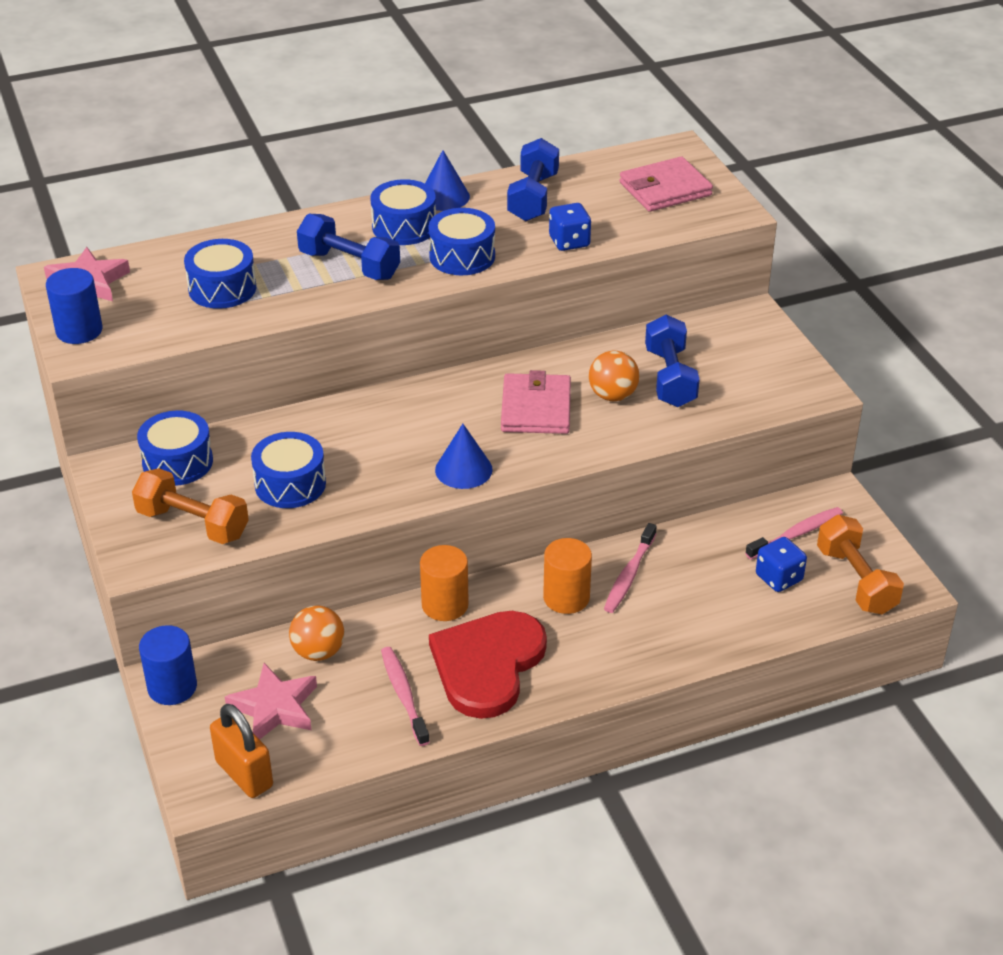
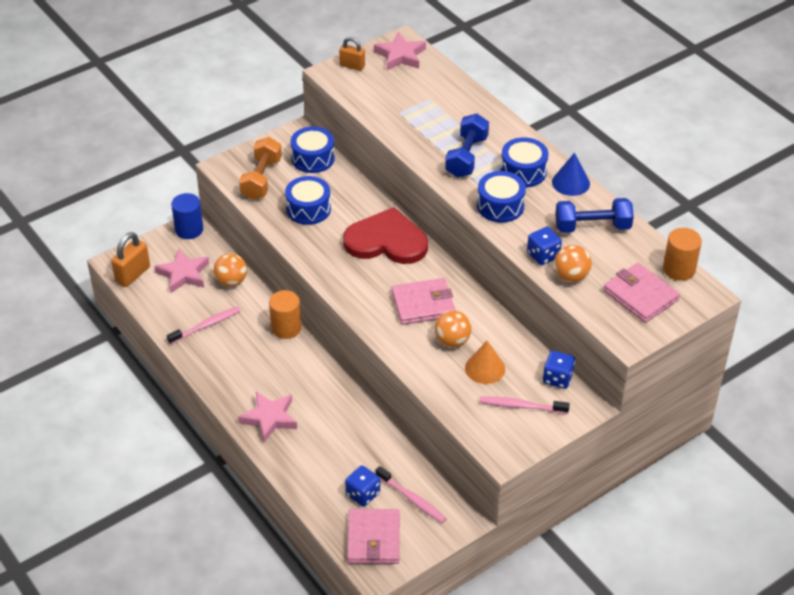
camera: 75 degrees right, 5 degrees up
(79, 331) = (352, 66): blue cylinder -> orange padlock
(222, 288) = (417, 109): blue drum -> none
(463, 469) = (347, 282): blue cone -> none
(487, 665) = (240, 358): red heart -> red heart (386, 241)
(566, 597) = (309, 384): orange cylinder -> orange cylinder (679, 269)
(615, 229) = (571, 276): none -> orange ball
(619, 650) = (269, 418): none -> pink star
(629, 575) = (340, 412): pink toothbrush -> pink toothbrush (521, 406)
(670, 378) = (485, 368): blue dumbbell -> orange cone
(704, 325) = (557, 378): none -> blue dice
(856, 580) = (373, 539): orange dumbbell -> pink wallet

